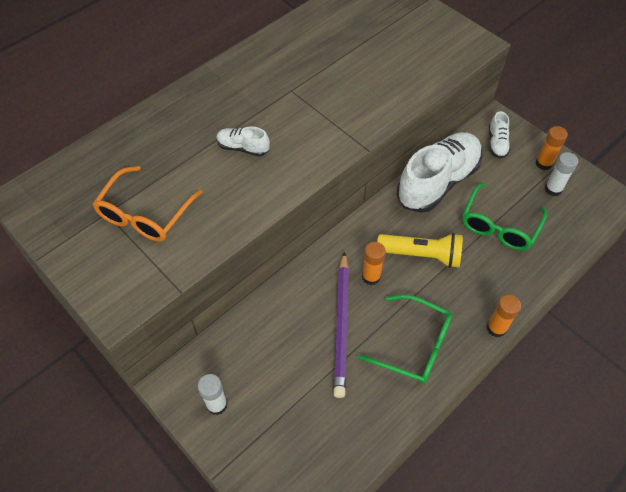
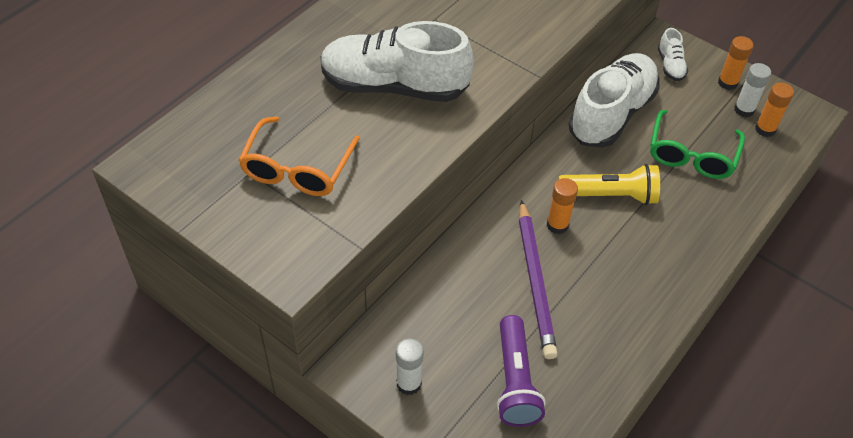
camera: 10 degrees left, 5 degrees down
(243, 148) = (394, 86): white shoe -> white shoe, size x2.27
(305, 414) = (515, 381): none -> purple flashlight
(414, 345) = (623, 294): green glasses -> none
(496, 328) = (711, 265): orange glue stick -> orange glue stick (765, 129)

